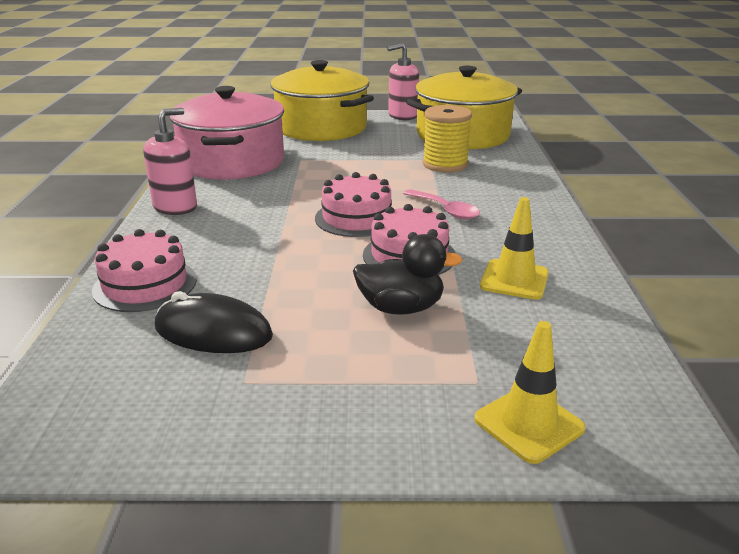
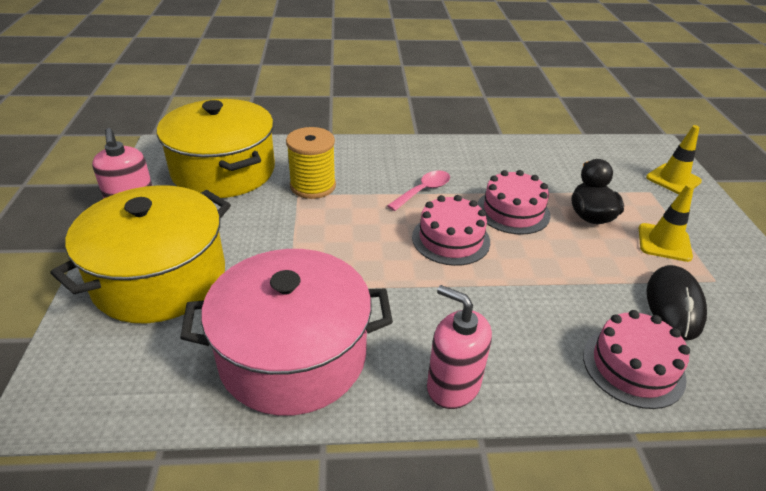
camera: 95 degrees left, 10 degrees up
(514, 280) = (530, 170): yellow traffic cone -> yellow traffic cone (664, 242)

